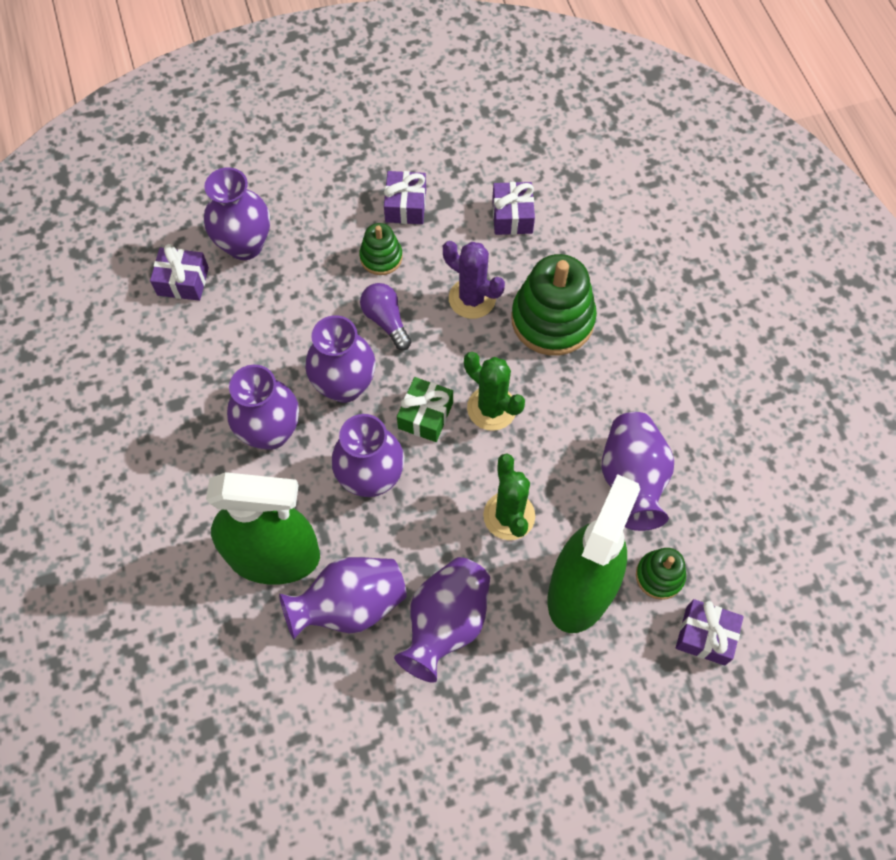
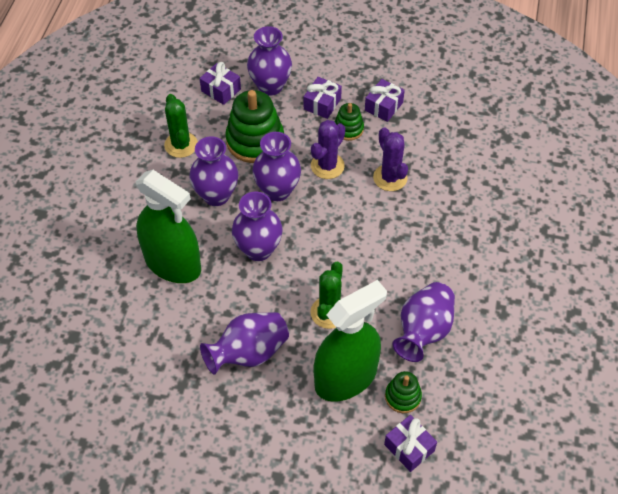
camera: 30 degrees right, 10 degrees down
(350, 605) = (198, 313): purple vase -> none
(386, 320) = (327, 166): purple light bulb -> purple cactus
(425, 415) = (315, 230): green gift -> none
(491, 408) = (360, 246): green cactus -> green cactus (181, 145)
(512, 216) = (448, 142): purple gift -> purple gift (322, 104)
(552, 319) = (434, 213): green stacking toy -> green stacking toy (255, 141)

